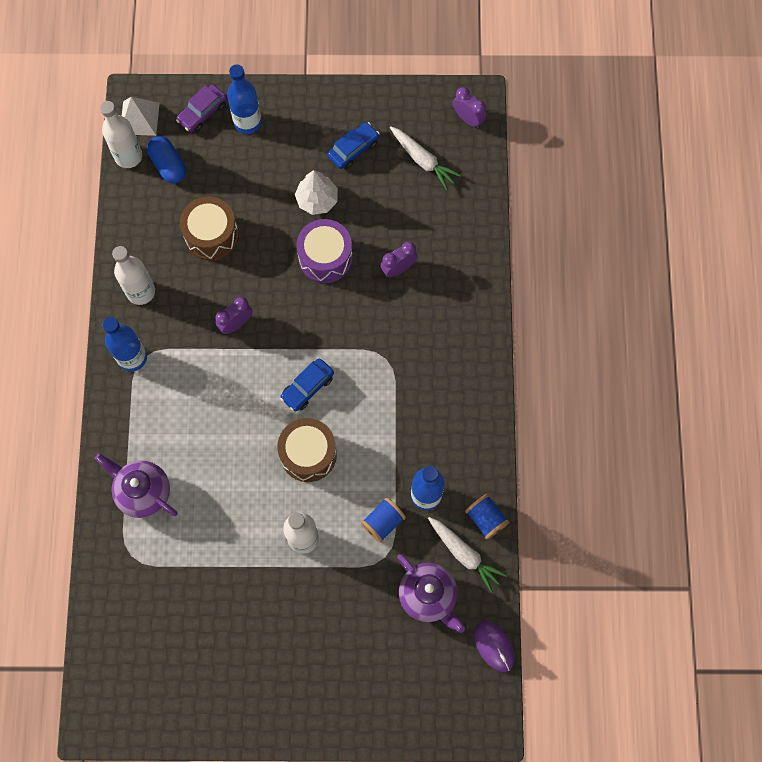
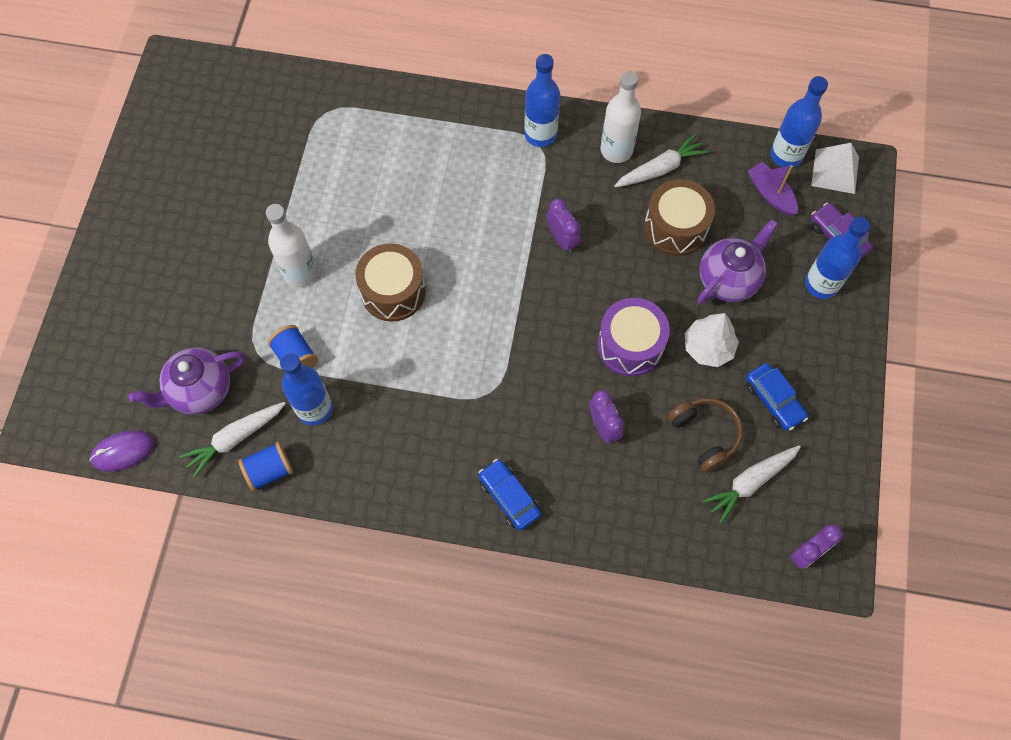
camera: 100 degrees right, 5 degrees down
(128, 156) = (786, 155): white bottle -> blue bottle
(143, 492) = (389, 129): purple teapot -> purple teapot (728, 279)
(155, 253) = (660, 168): none -> white carrot
(168, 165) = (770, 194): blue capsule -> purple boat
(307, 387) = (471, 302): blue car -> blue car (509, 497)
(391, 195) = (705, 435): none -> brown headphones

